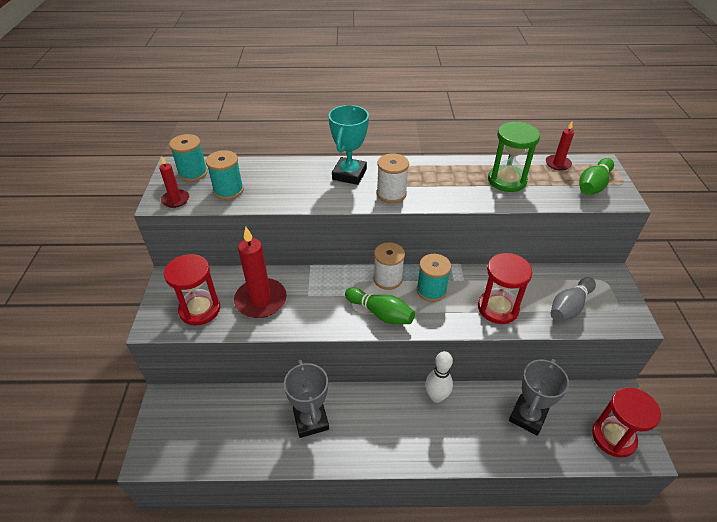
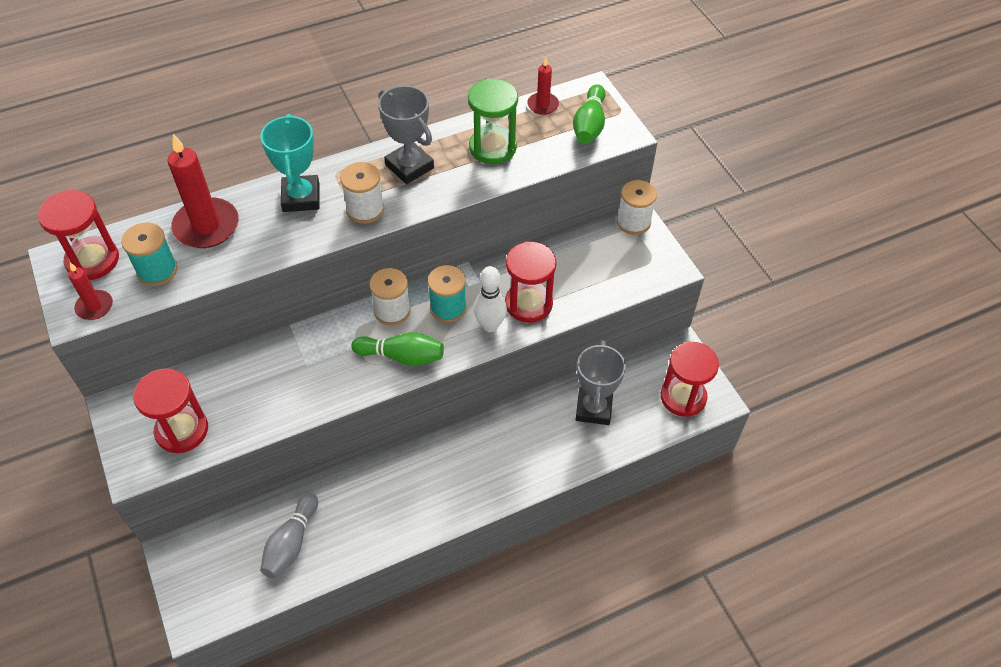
camera: 25 degrees left, 10 degrees up
(193, 173) = (92, 260): turquoise spool -> red hourglass
(261, 300) = (252, 391): red candle -> red candle (206, 226)
(311, 420) = (363, 504): grey trophy -> grey trophy (409, 166)
(436, 397) = (491, 424): white bowling pin -> white bowling pin (490, 325)
(569, 307) = (603, 275): grey bowling pin -> grey bowling pin (291, 543)
(608, 276) = (633, 222): none -> white spool

